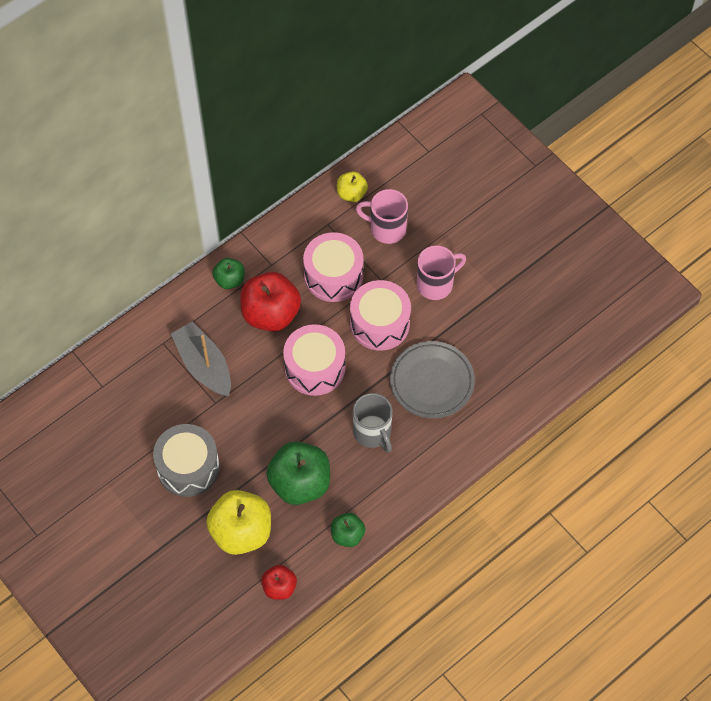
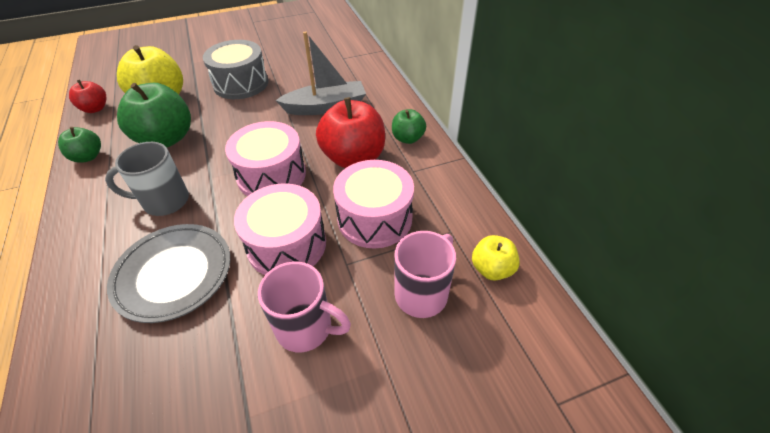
camera: 110 degrees right, 15 degrees down
(436, 284) = (306, 328): pink mug -> pink mug turned 60 degrees counterclockwise

